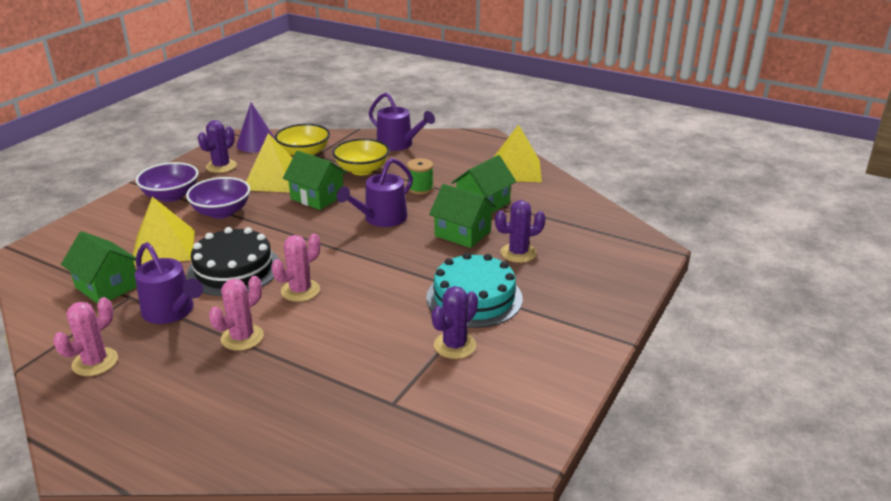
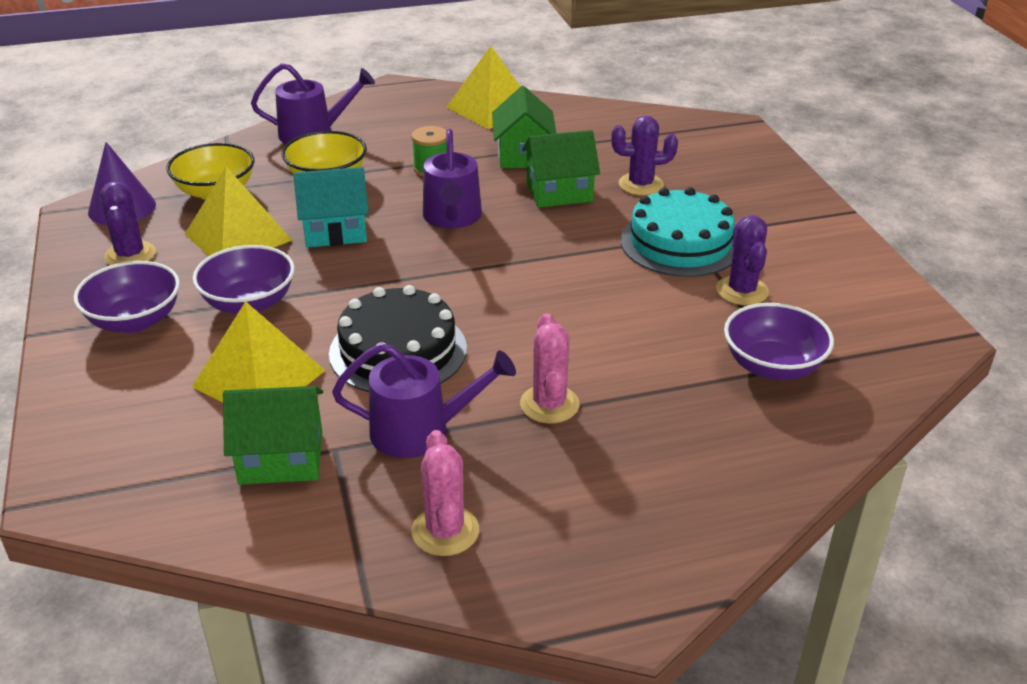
camera: 45 degrees left, 5 degrees up
(300, 290) = (514, 328): pink cactus -> none
(317, 197) = (335, 230): green house -> turquoise house
(385, 397) = (772, 366): none -> purple bowl
(518, 253) = (641, 185): purple cactus -> purple cactus turned 60 degrees clockwise

